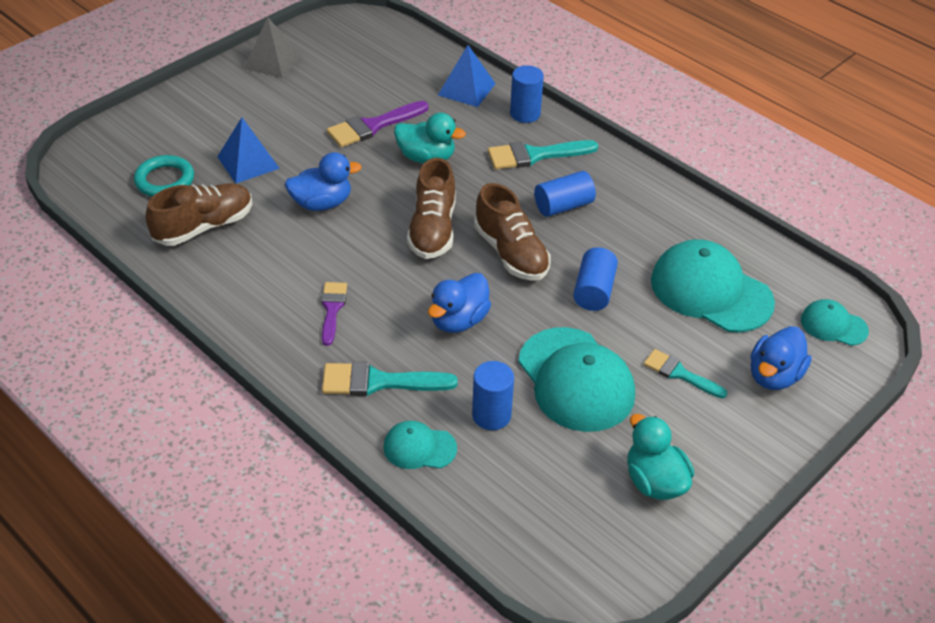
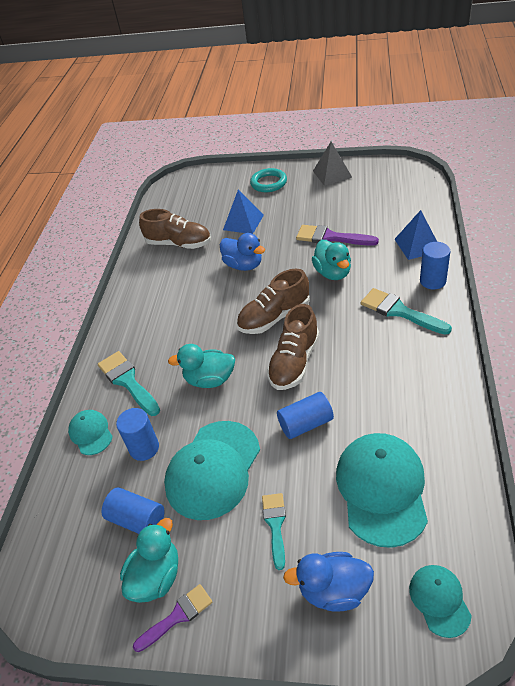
camera: 60 degrees right, 0 degrees up
(165, 180) = (197, 210): turquoise ring -> turquoise ring (268, 183)
(332, 309) = (166, 325): purple brush -> purple brush (177, 616)
(459, 320) = (210, 380): blue duck -> turquoise duck
(563, 206) = (369, 355): blue cylinder -> blue cylinder (137, 519)

